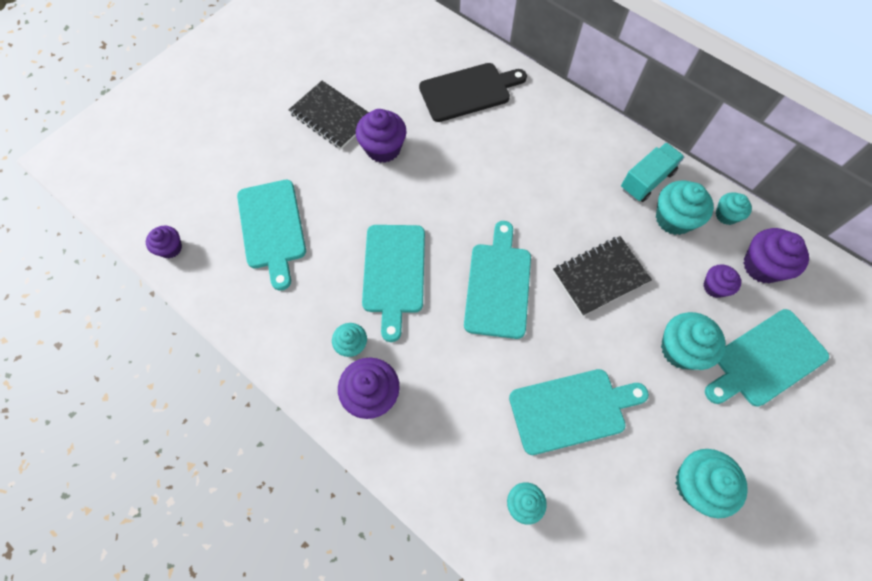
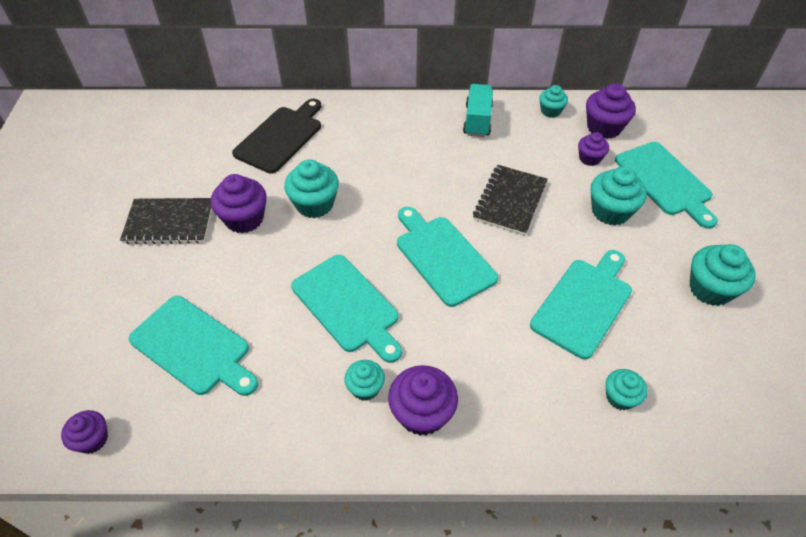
camera: 40 degrees left, 15 degrees down
(673, 219) = (520, 133): turquoise cupcake -> turquoise cupcake (314, 204)
(765, 359) = (665, 181): turquoise cutting board -> turquoise cutting board turned 45 degrees counterclockwise

